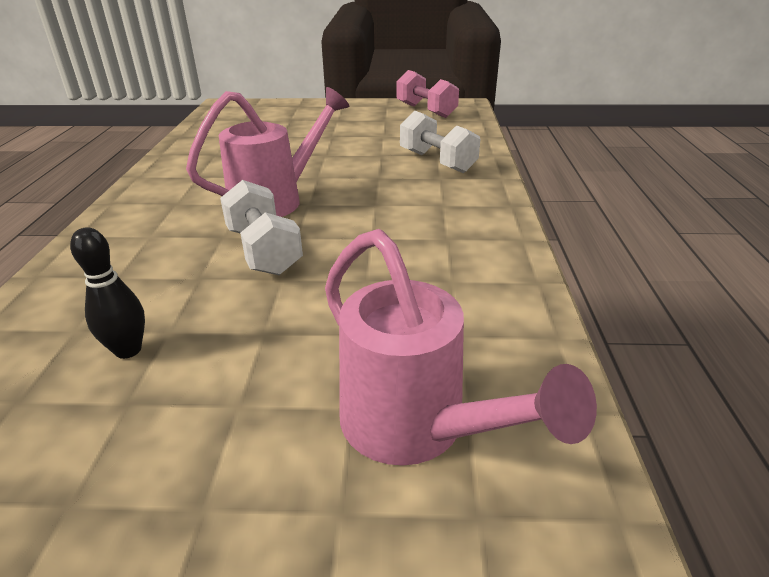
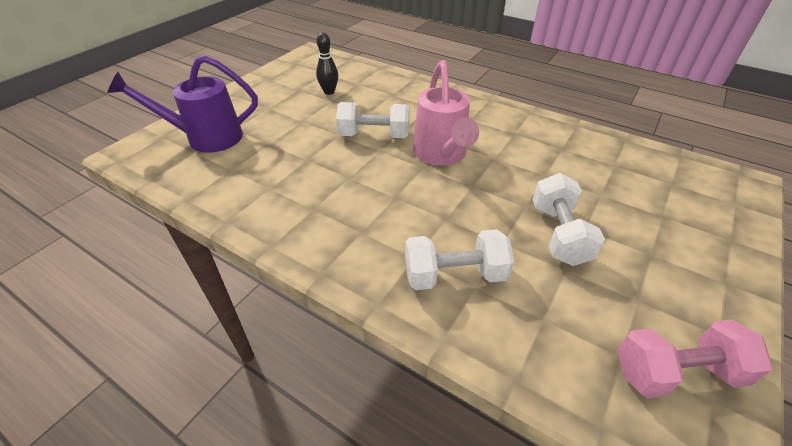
camera: 120 degrees right, 10 degrees up
(348, 141) = (559, 234): none -> white dumbbell
(415, 427) = (206, 138): pink watering can -> purple watering can

